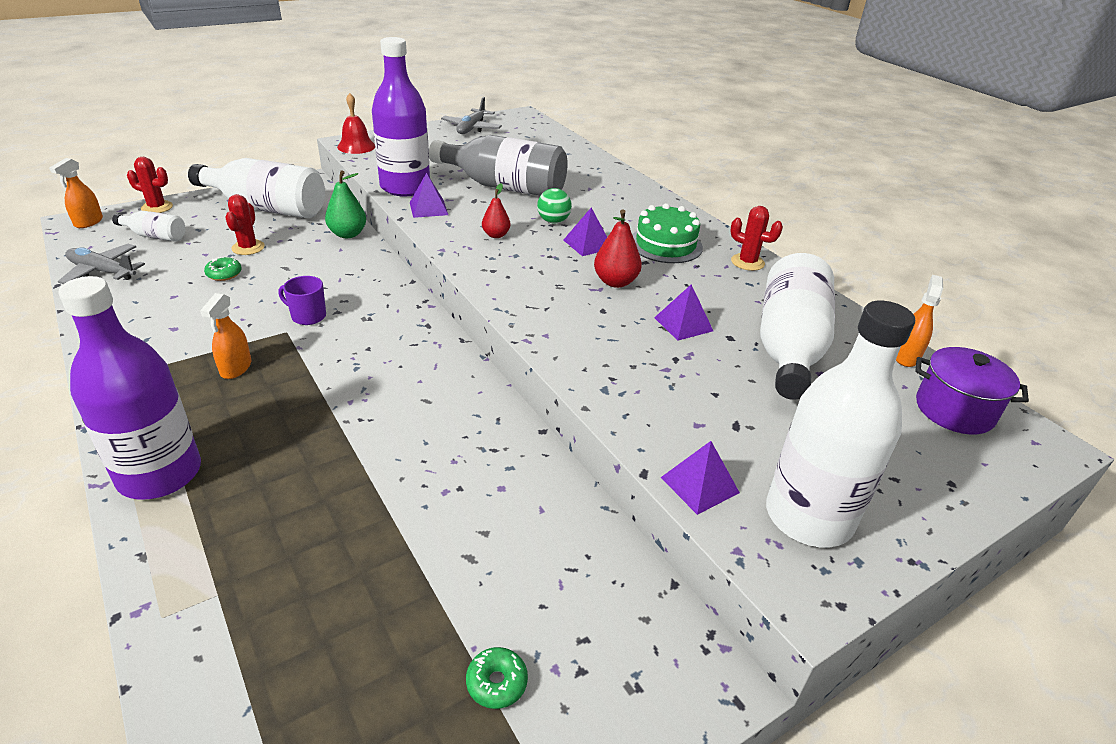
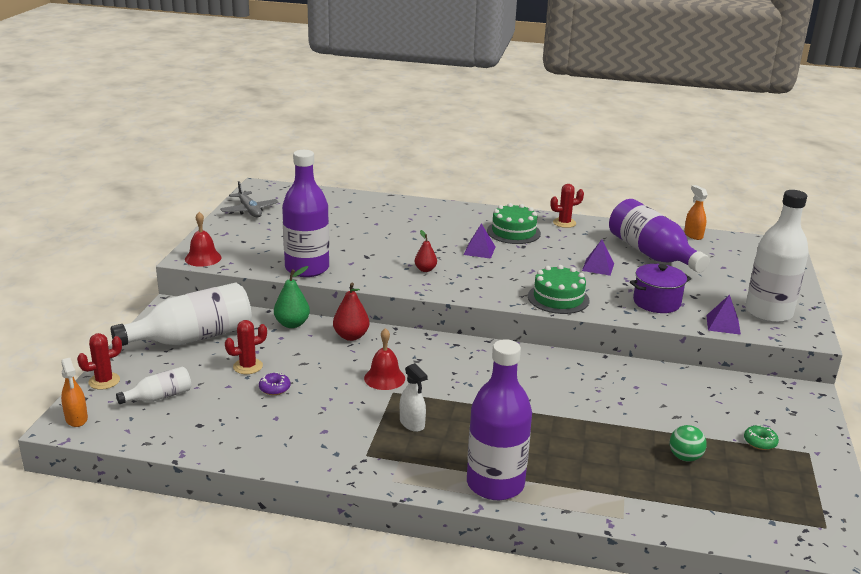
camera: 45 degrees left, 10 degrees down
(102, 271) = (185, 435): grey plane -> none
(224, 274) = (274, 388): green donut -> purple donut
(236, 368) = (412, 424): orange spray bottle -> white spray bottle
(248, 247) = (248, 366): red cactus -> red cactus turned 75 degrees counterclockwise
(308, 316) = (384, 378): purple mug -> red bell
(428, 208) = (353, 274): purple pyramid -> none
(504, 187) = (364, 240): grey bottle -> none
(553, 221) = (436, 247): green ball -> green ball (685, 457)
(559, 330) = (558, 298): none -> green cake
(615, 282) = (532, 263): red pear -> red pear (351, 336)
(788, 347) = (651, 254): white bottle -> purple bottle
(954, 410) = (741, 248): purple pot -> purple pot (656, 302)

